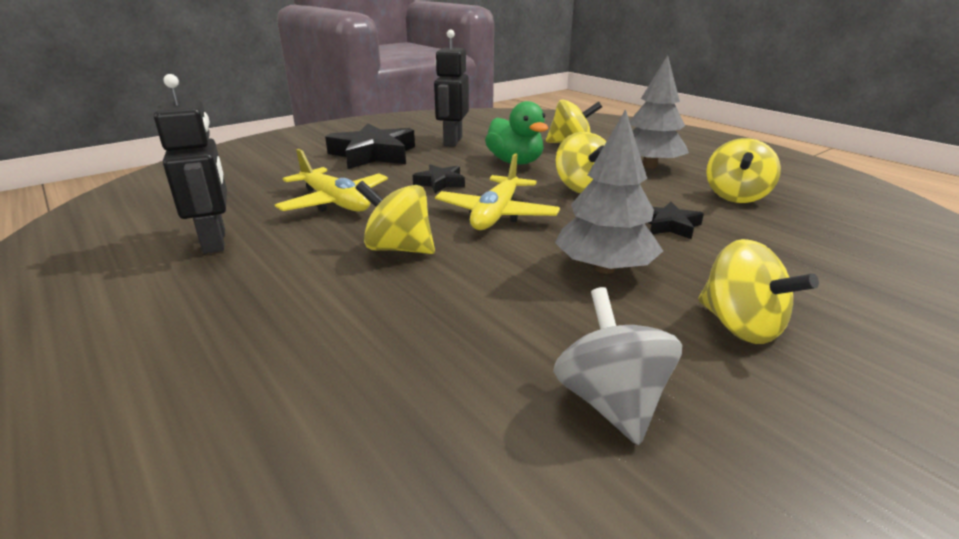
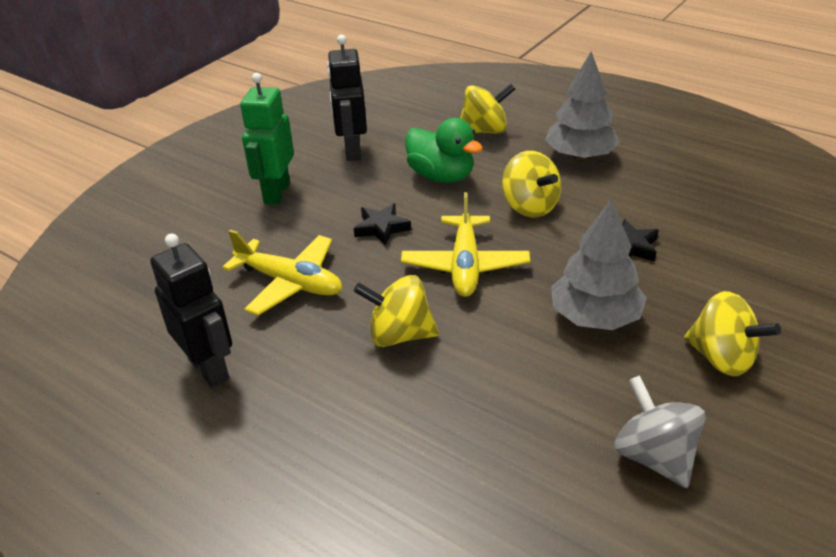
camera: 15 degrees left, 10 degrees up
(373, 154) = (276, 193): black star -> green robot
(736, 196) = (675, 190): yellow spinning top -> none

